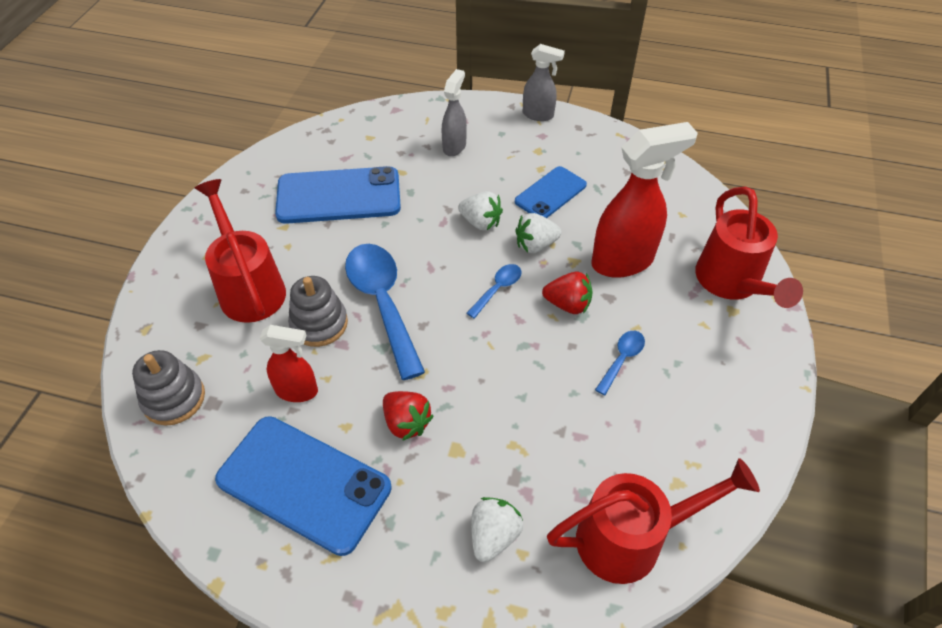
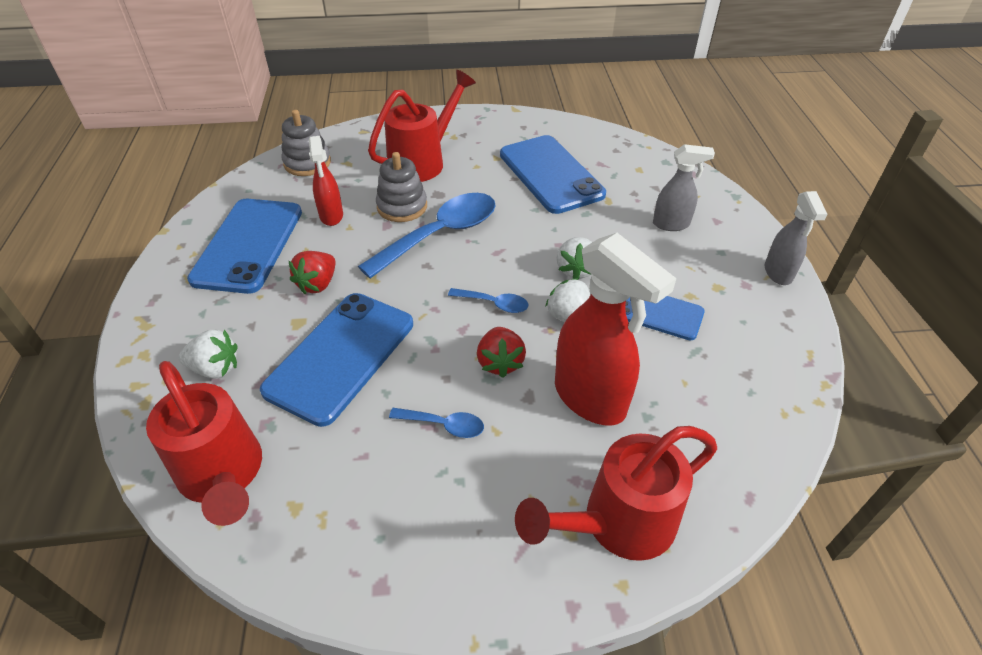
camera: 70 degrees right, 5 degrees down
(518, 419) = (341, 356): none -> blue phone

